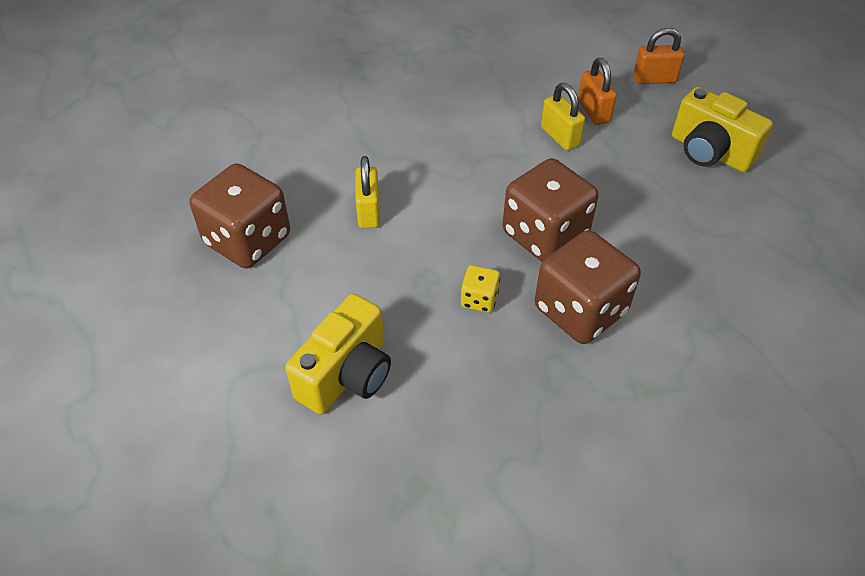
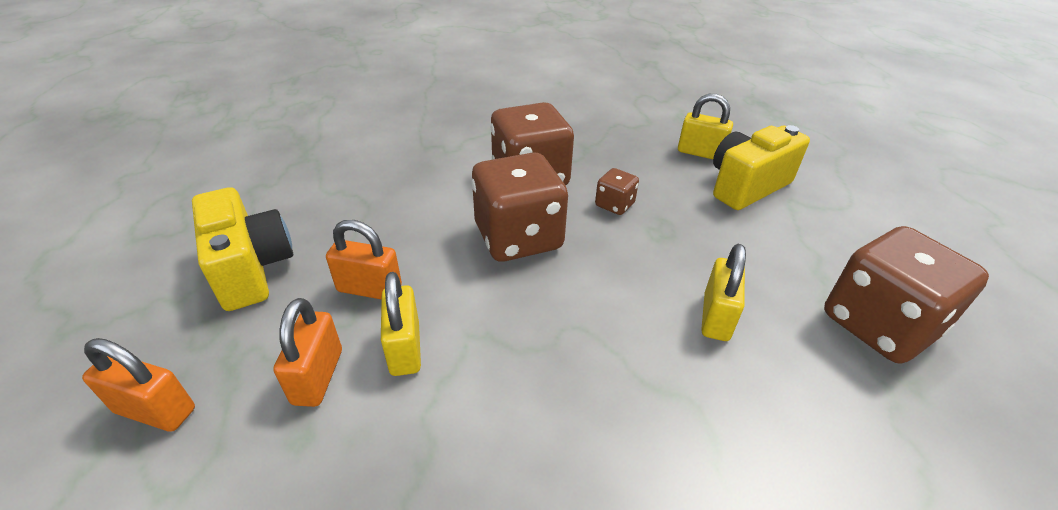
camera: 160 degrees left, 10 degrees down
(406, 425) = (700, 153): none -> yellow padlock
(479, 299) = (614, 205): yellow dice -> brown dice
(617, 162) = (369, 289): none -> orange padlock

